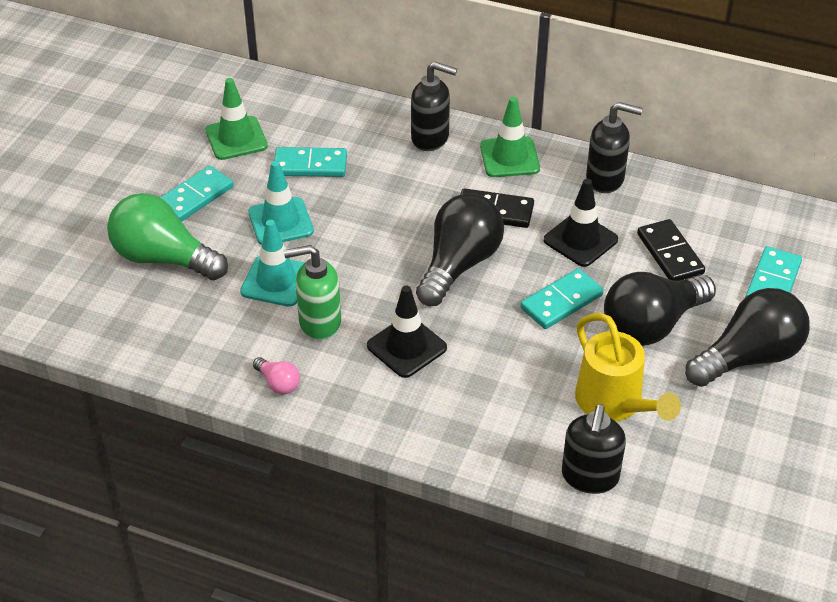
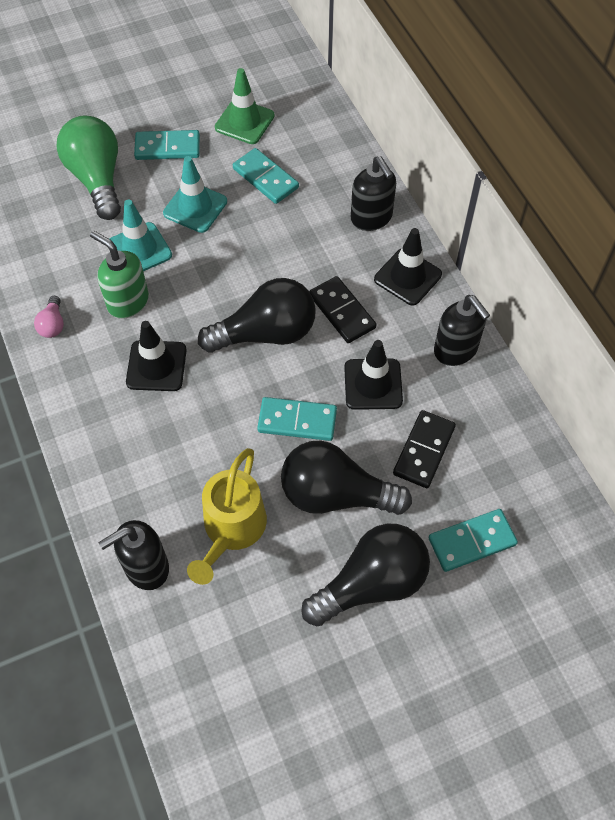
camera: 45 degrees right, 15 degrees up
(509, 157) = (407, 277): green traffic cone -> black traffic cone
(748, 357) = (371, 583): black light bulb -> black light bulb turned 45 degrees counterclockwise

